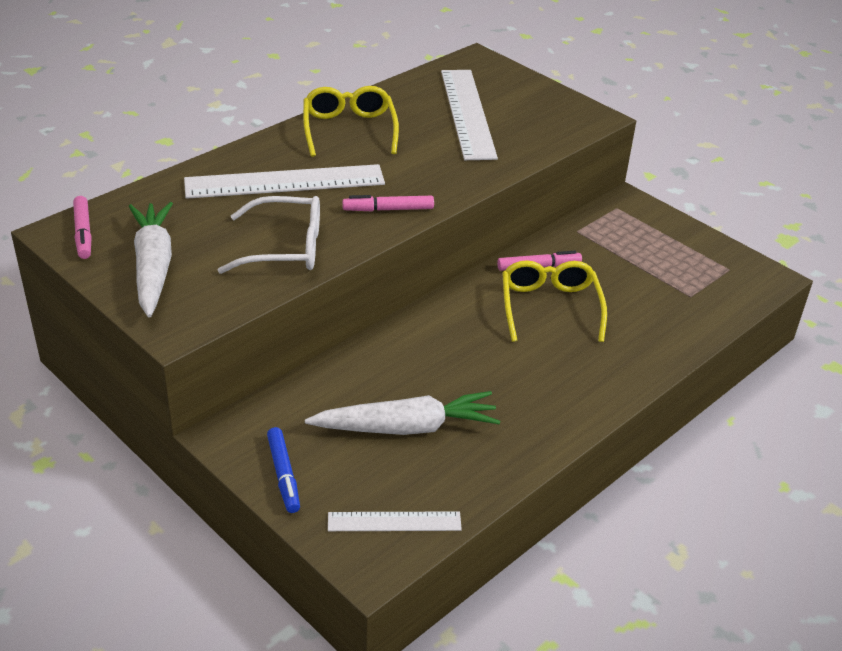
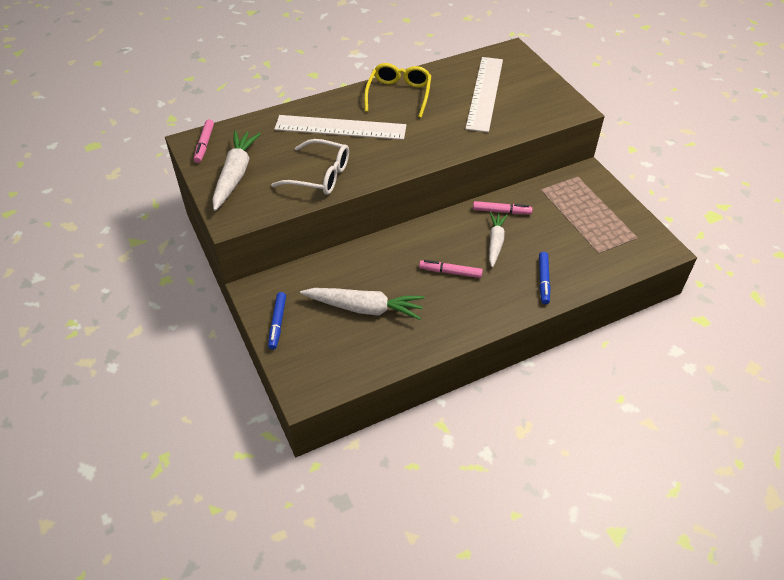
camera: 20 degrees right, 10 degrees up
(388, 209) = (397, 158): pink marker -> pink marker (450, 272)
(394, 522) = (330, 369): white ruler -> none
(550, 307) = (495, 242): yellow glasses -> white carrot
(637, 344) = (543, 281): none -> blue marker

